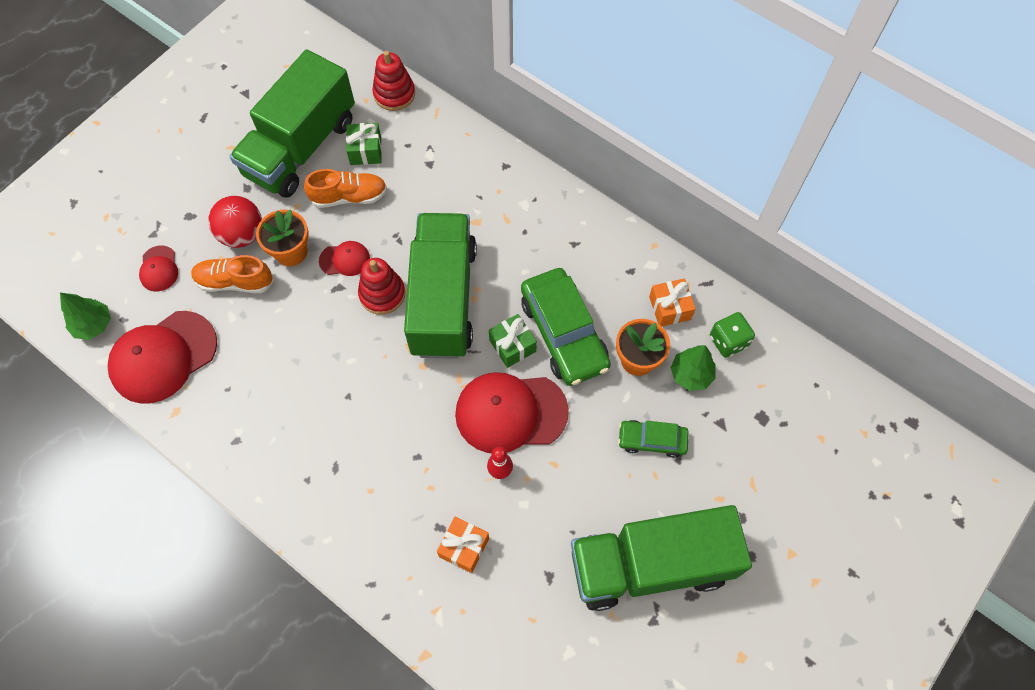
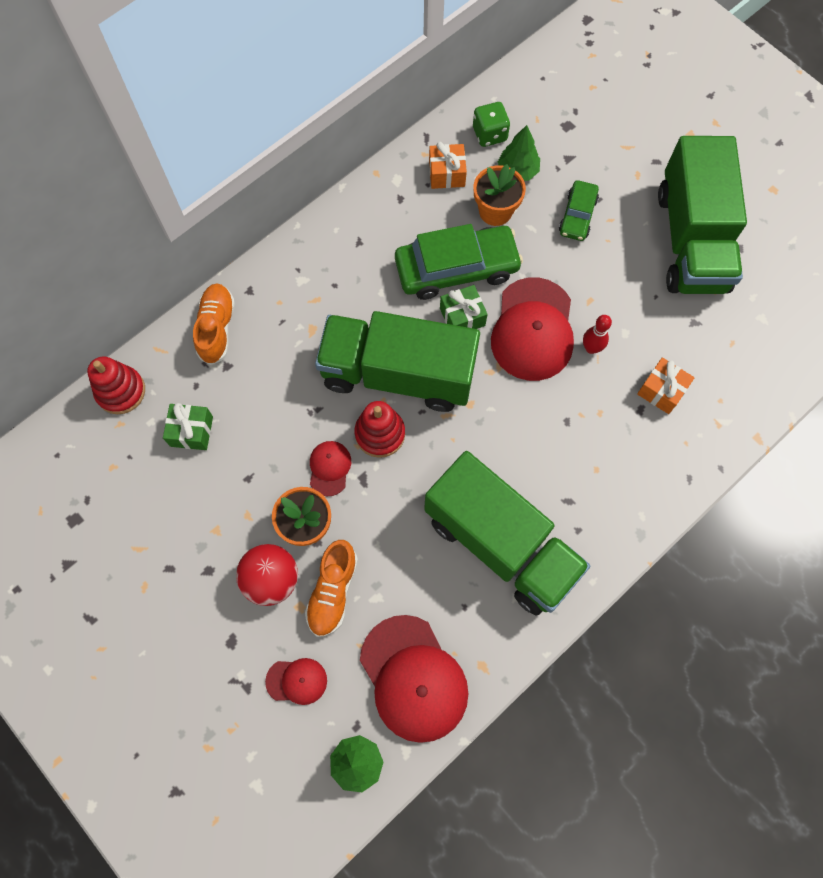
camera: 80 degrees left, 5 degrees up
(301, 147) = (167, 503): green truck -> green truck (500, 544)
(349, 197) = (249, 456): orange shoe -> orange shoe (217, 328)

